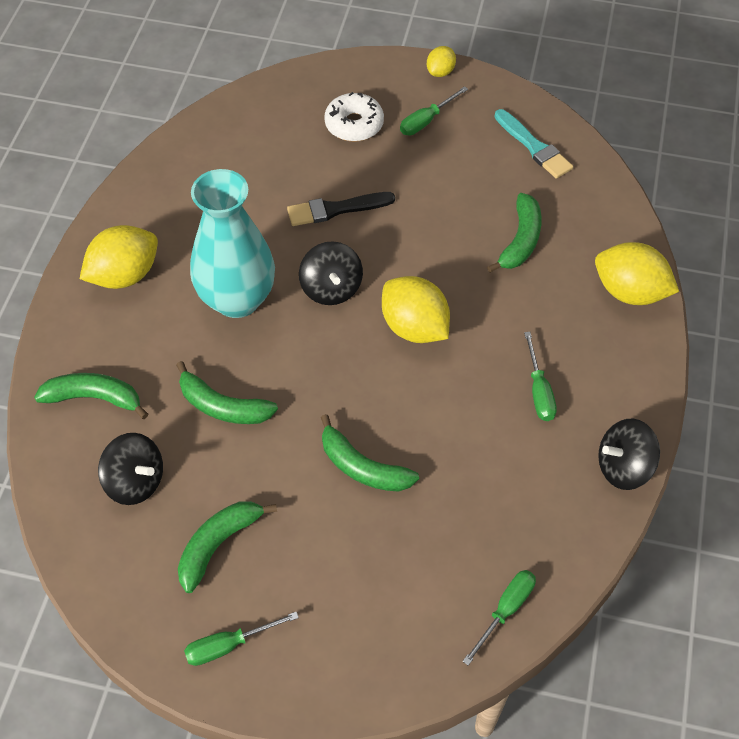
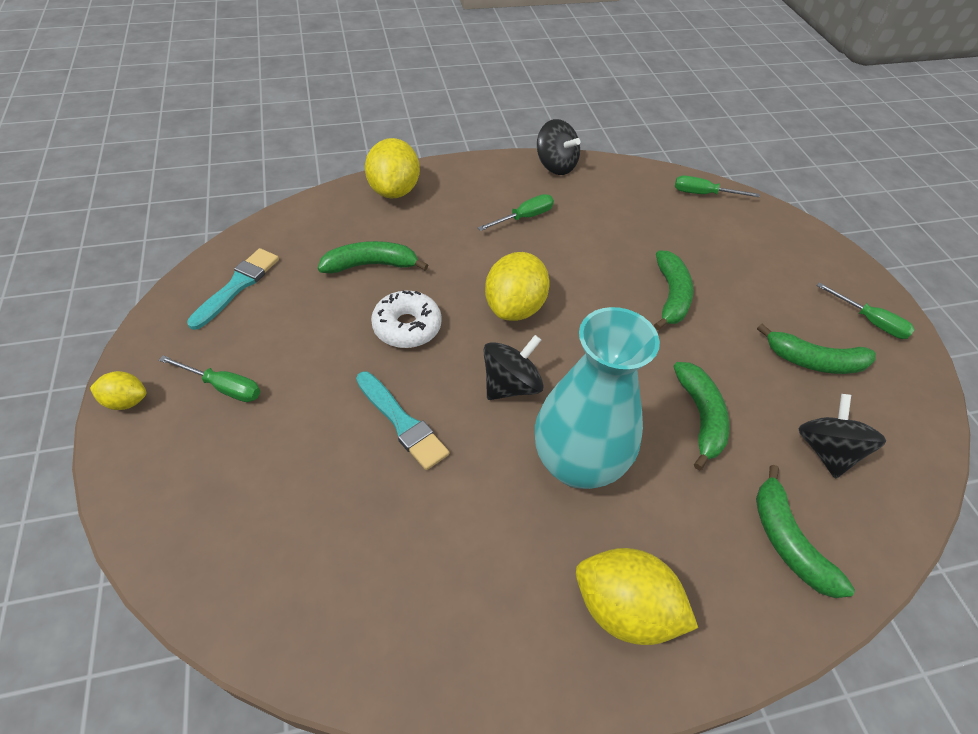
camera: 120 degrees left, 5 degrees down
(336, 209) = (402, 422): black brush -> turquoise brush
(354, 124) = (252, 458): white donut -> white donut (407, 327)

